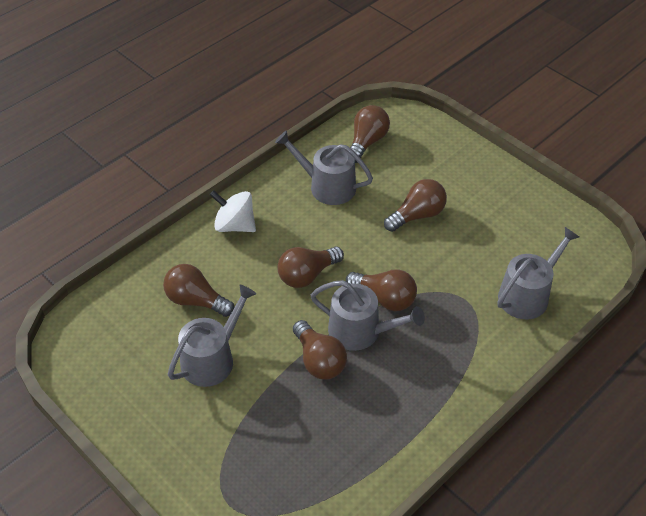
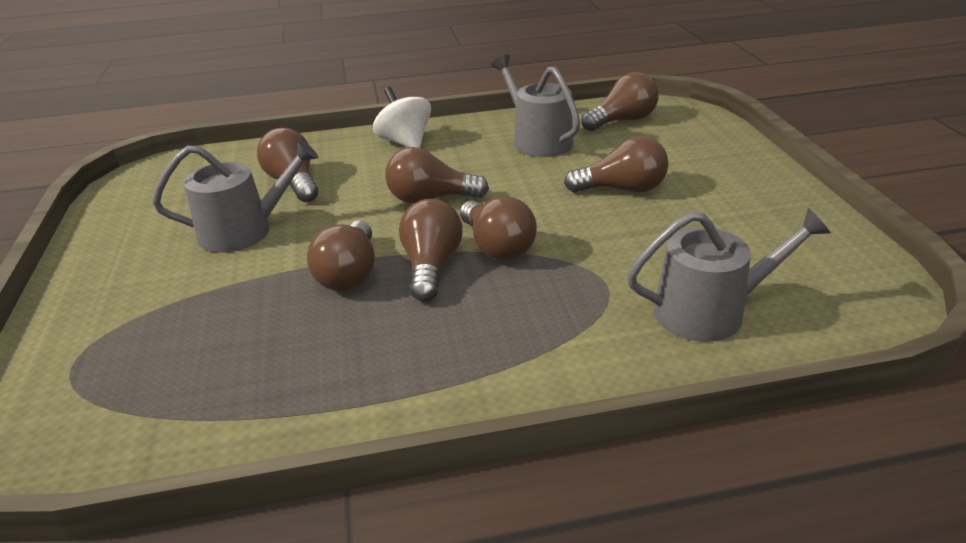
camera: 35 degrees right, 15 degrees down
(361, 331) = (431, 266): grey watering can -> brown light bulb

